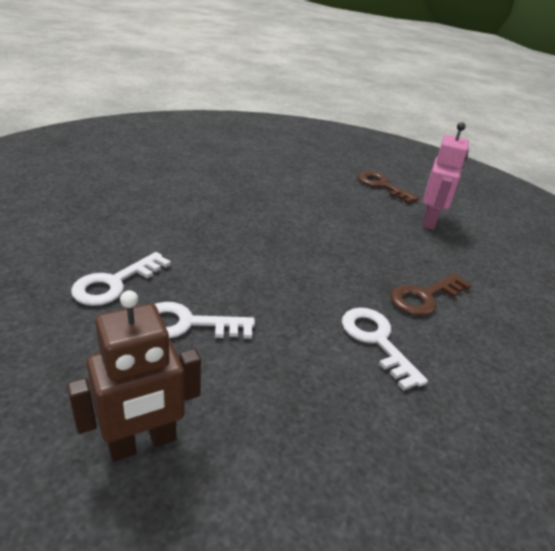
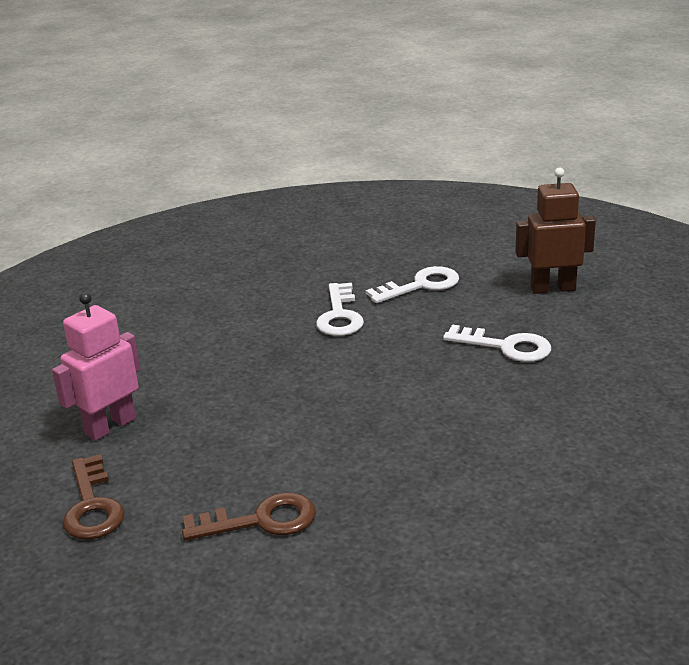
camera: 150 degrees left, 5 degrees down
(115, 283) = (575, 390): white key -> white key (421, 285)
(424, 297) = (250, 340): brown key -> brown key (261, 520)

